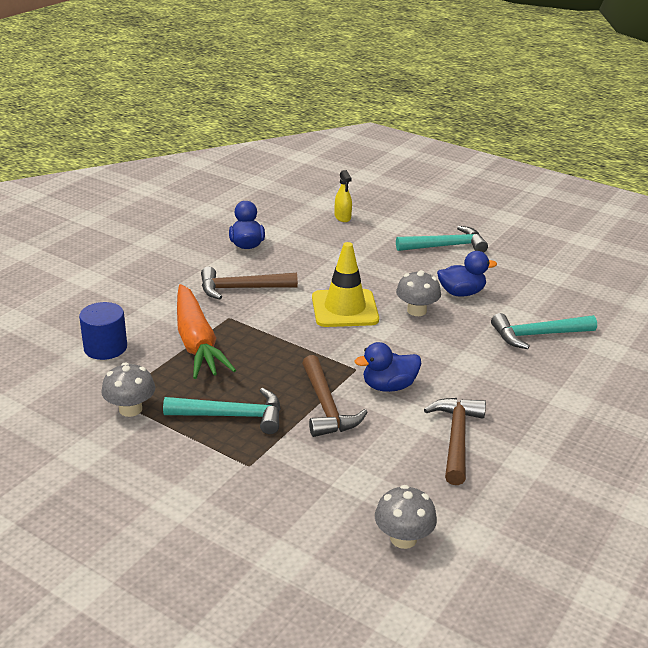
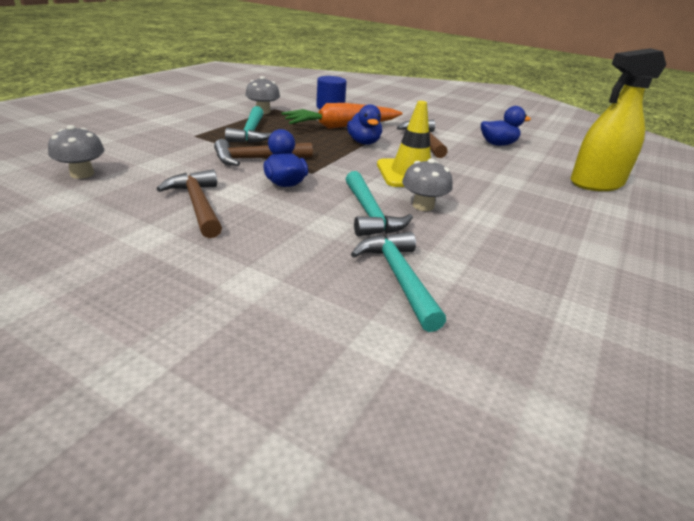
camera: 85 degrees right, 0 degrees up
(342, 217) = (596, 183): yellow spray bottle -> yellow spray bottle, size x2.27
(445, 246) = (589, 236): turquoise hammer -> turquoise hammer (370, 213)
(456, 438) = (198, 205): brown hammer -> brown hammer turned 120 degrees counterclockwise
(461, 293) = (477, 235): blue duck -> blue duck (364, 142)

